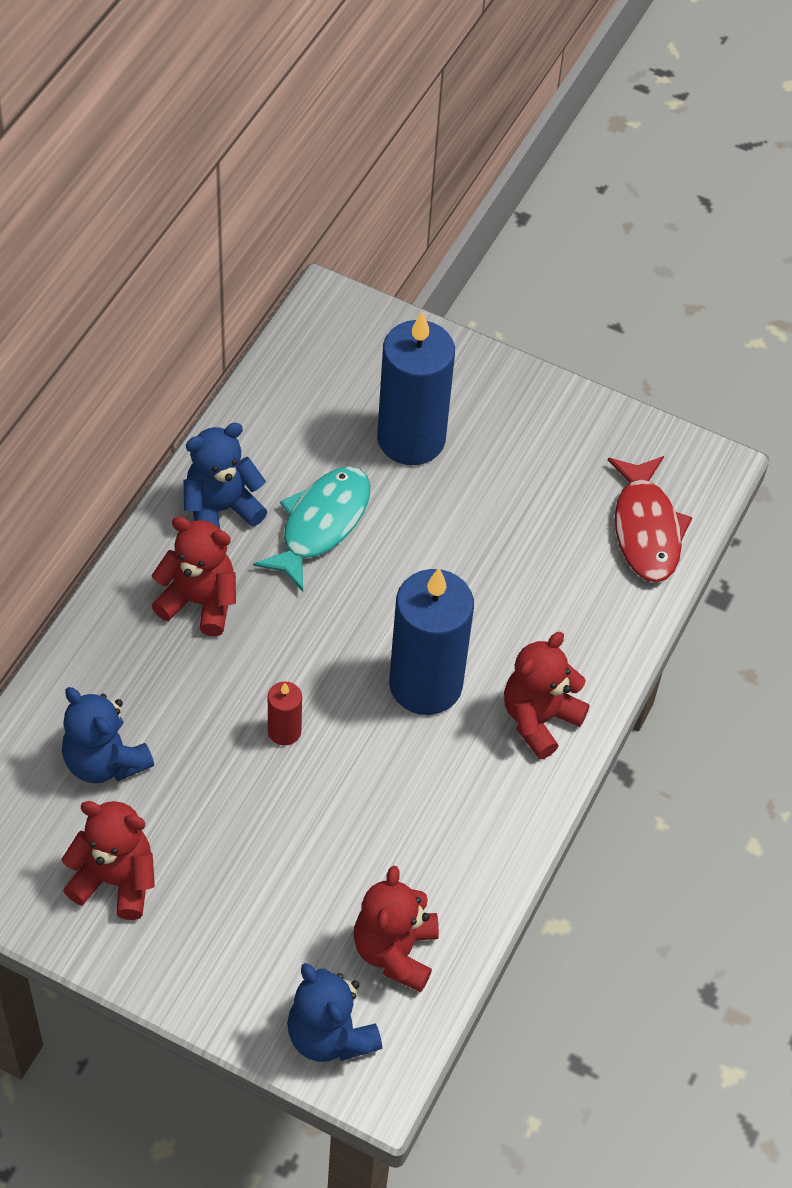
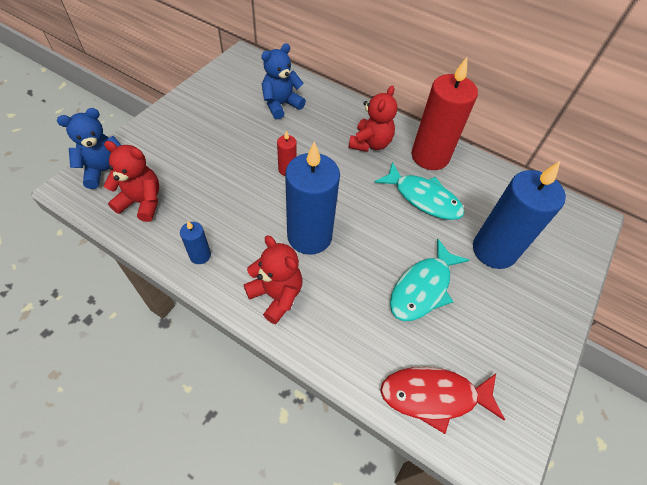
camera: 95 degrees right, 0 degrees up
(115, 880) = (217, 104): red teddy bear -> none
(221, 509) = (430, 156): blue teddy bear -> red candle
(488, 835) = (200, 255): none -> blue candle
(493, 534) = (422, 288): none -> turquoise fish

